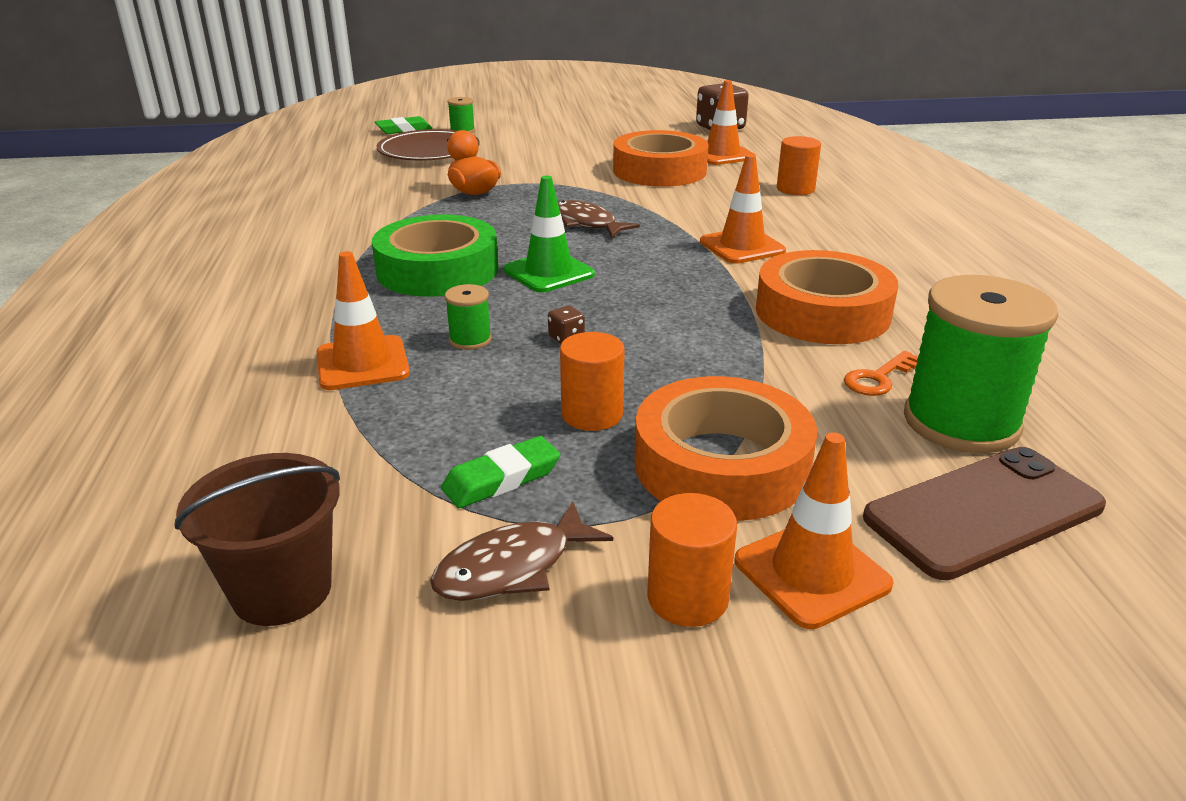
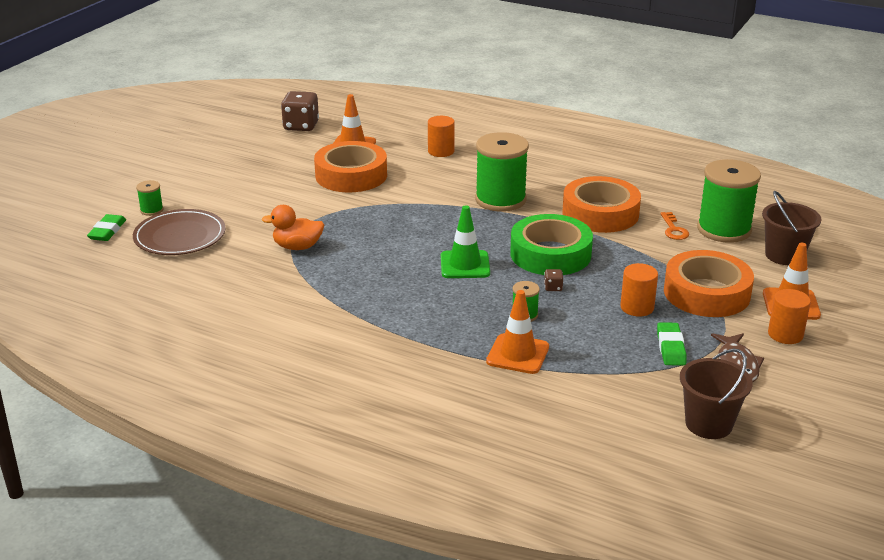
camera: 55 degrees left, 0 degrees up
(437, 270) = (417, 297): green tape -> green tape (550, 254)
(586, 223) = (407, 229): brown fish -> none
(742, 246) = (500, 200): orange traffic cone -> green spool
(983, 512) = (784, 255): brown phone -> brown bucket

